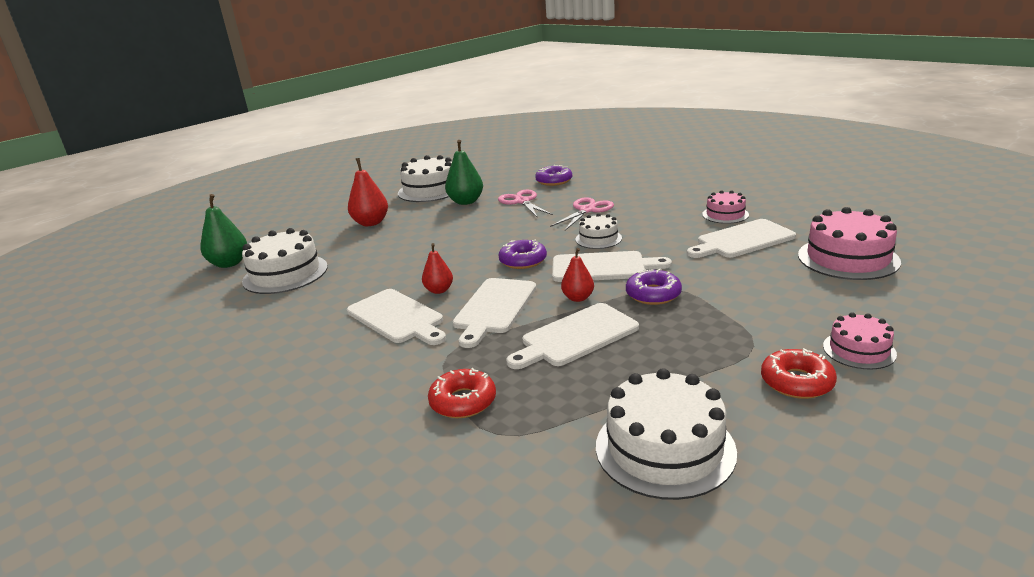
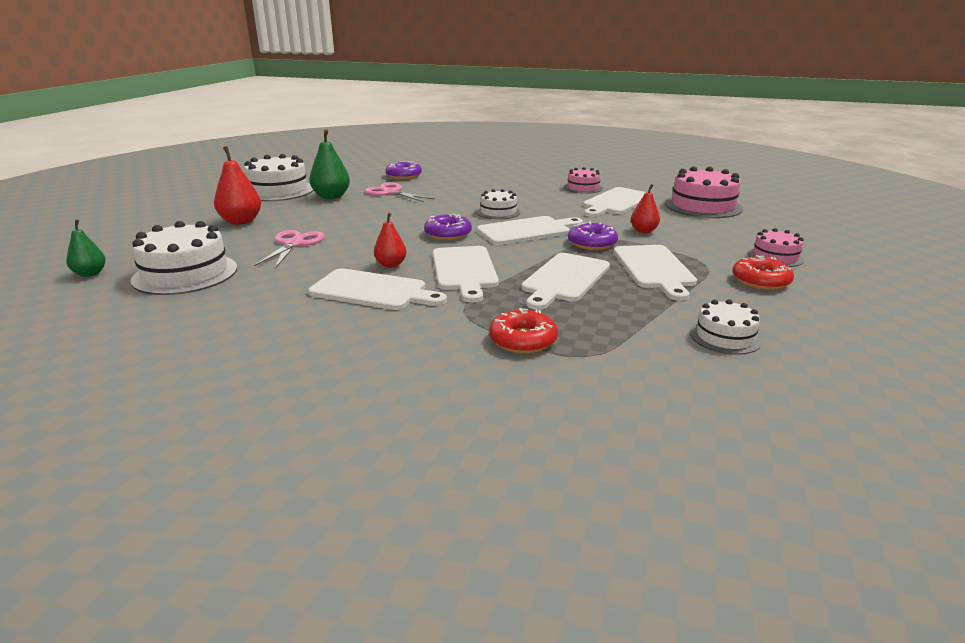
camera: 30 degrees left, 0 degrees up
(229, 263) = (90, 274): green pear -> green pear, size x0.62
(578, 298) = (532, 253): red pear -> red pear (643, 231)
(587, 210) = (462, 194): pink scissors -> pink scissors (294, 244)
(664, 448) = (725, 337): white cake -> white cake, size x0.57
(685, 341) = (654, 269): none -> white cutting board

